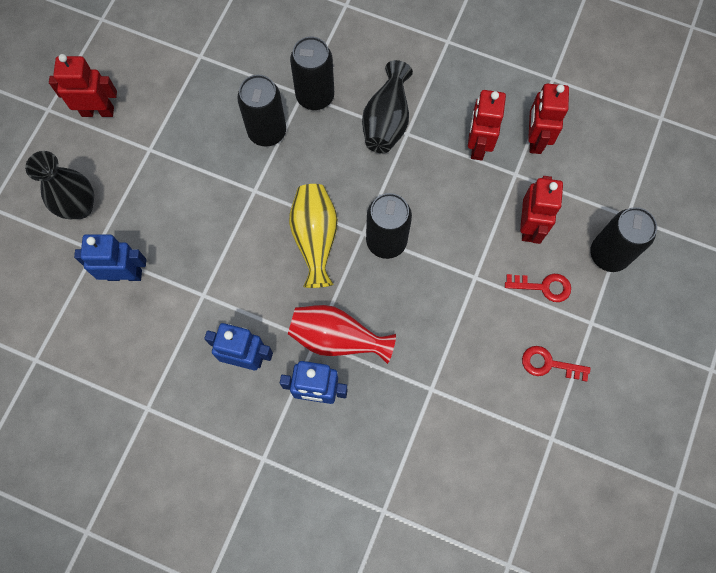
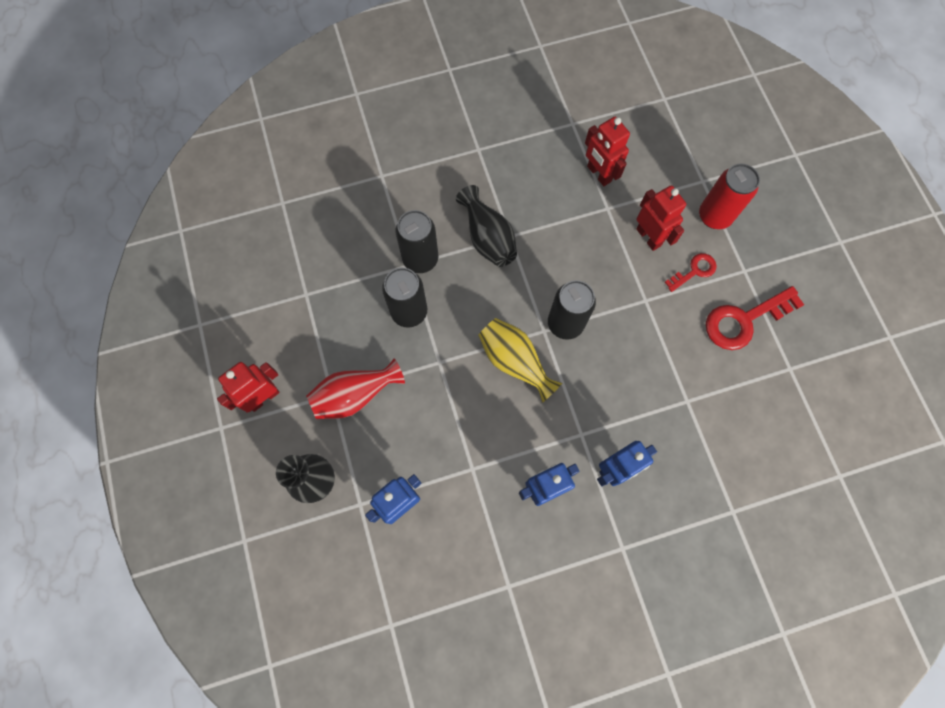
camera: 40 degrees left, 0 degrees up
(337, 338) = (594, 419): red vase -> red vase (355, 395)
(477, 145) = (565, 207): red robot -> none
(549, 364) = (744, 320): red key -> red key, size x1.78
(608, 254) = (714, 216): black can -> red can

